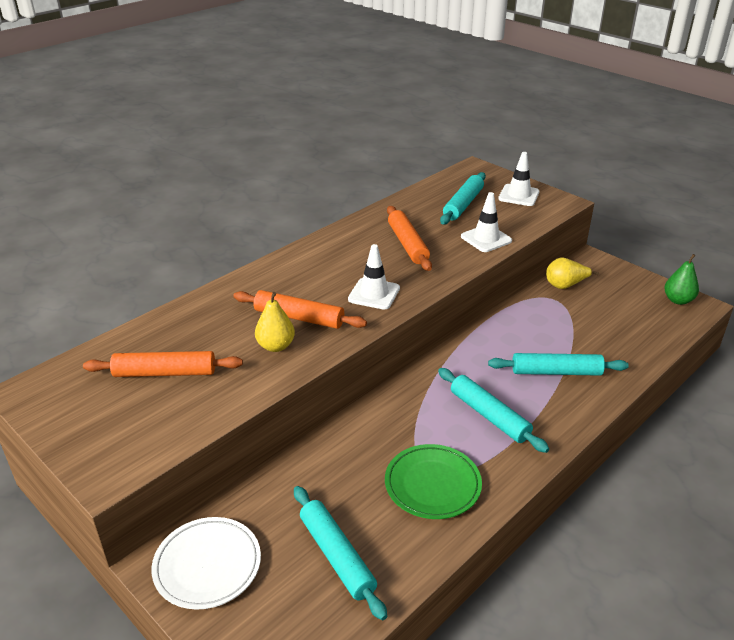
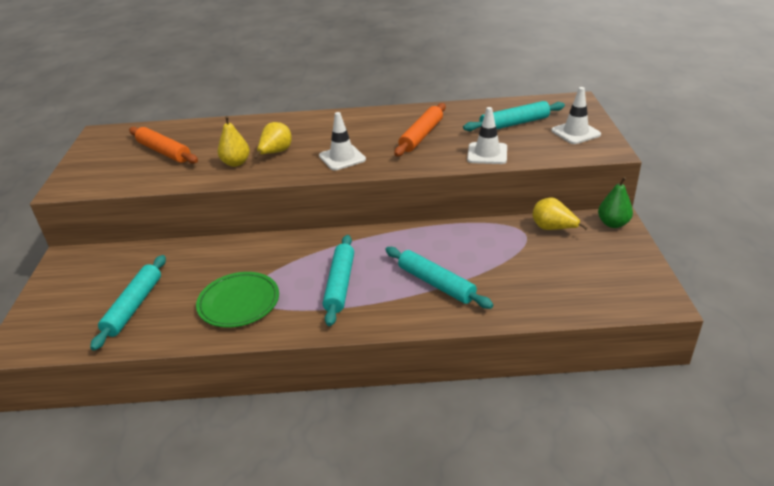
camera: 45 degrees right, 0 degrees up
(207, 565) = (80, 271): white plate -> none
(299, 317) = (275, 153): orange rolling pin -> yellow pear
(678, 300) = (646, 287): green pear -> green pear (613, 224)

